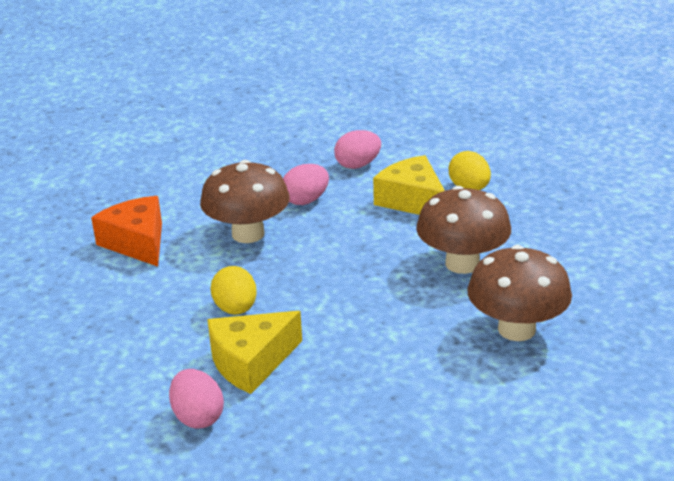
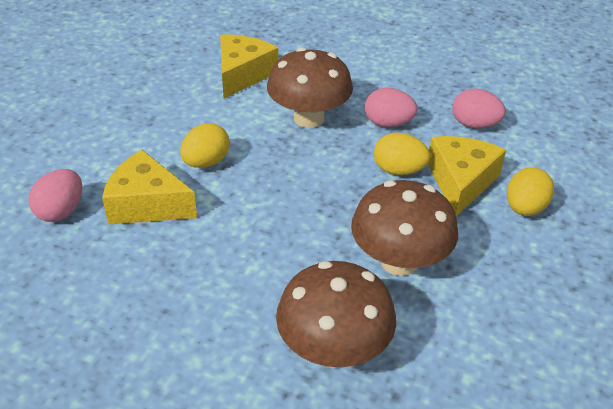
camera: 50 degrees right, 10 degrees up
(137, 243) = (242, 74): orange cheese -> yellow cheese
(366, 220) = (398, 170): none -> yellow egg

